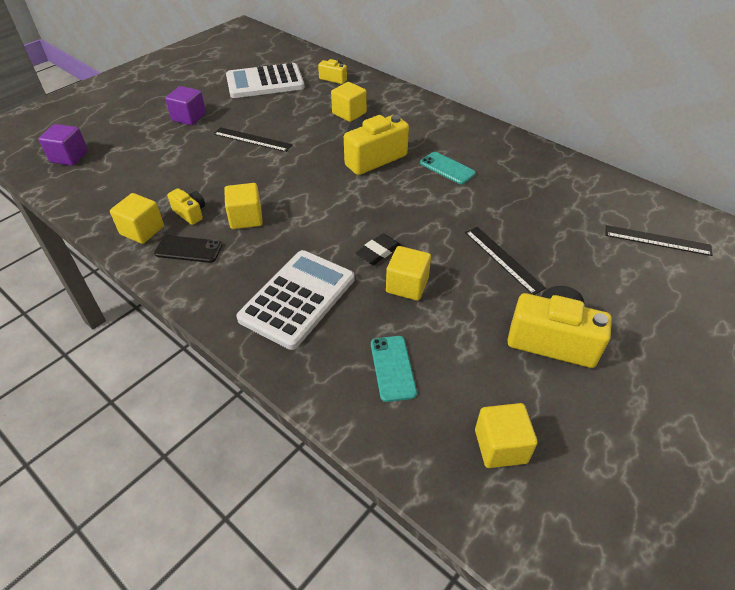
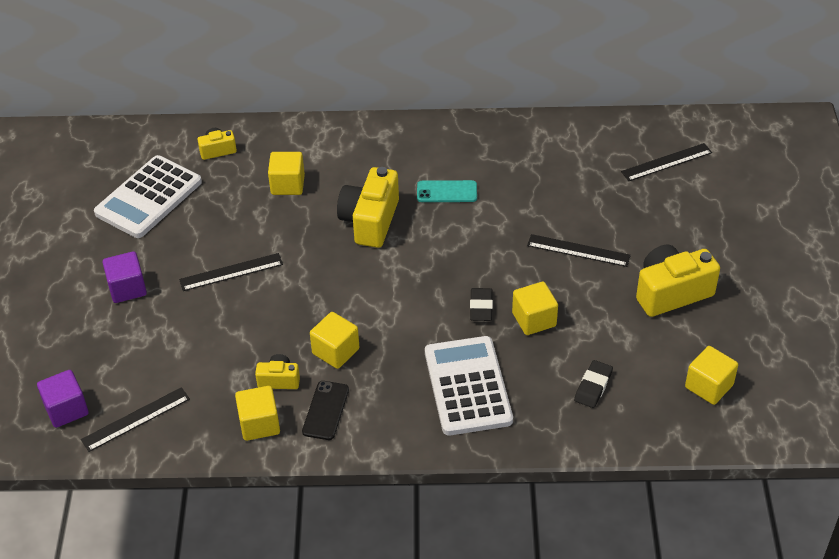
camera: 40 degrees left, 0 degrees up
(90, 183) = (136, 419): none -> black ruler
(188, 249) = (325, 410): black phone -> black phone turned 45 degrees counterclockwise
(392, 368) = (593, 386): turquoise phone -> black eraser

